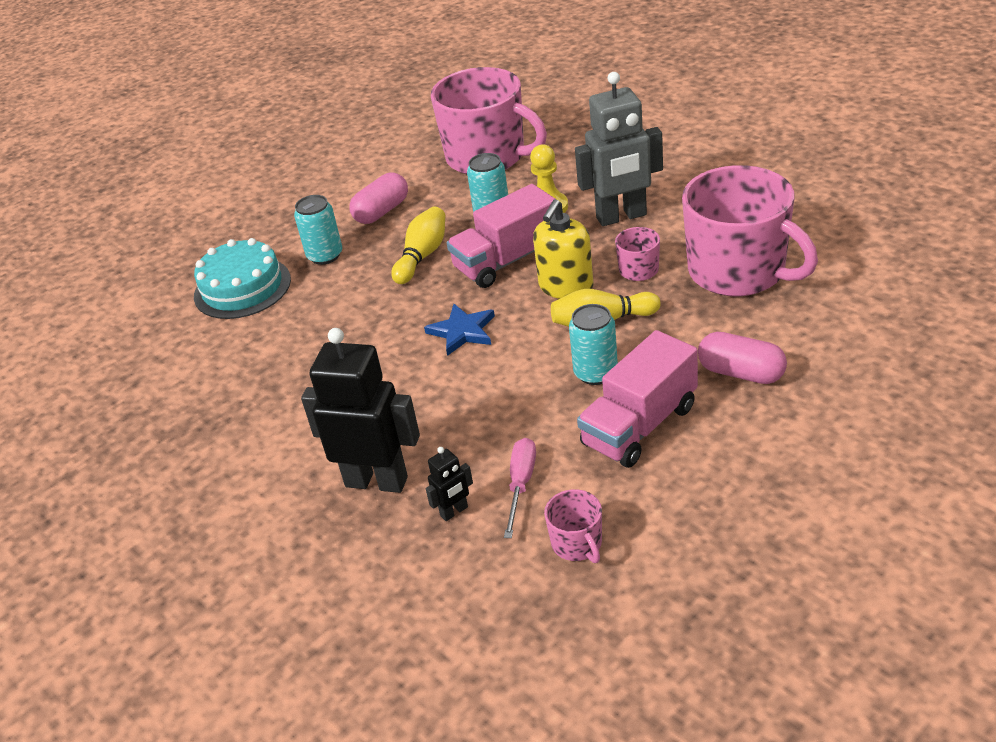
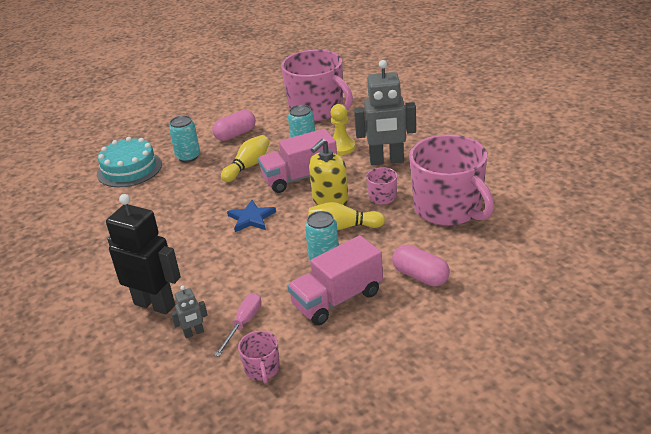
camera: 10 degrees right, 5 degrees down
(454, 512) = (194, 333): black robot -> grey robot

